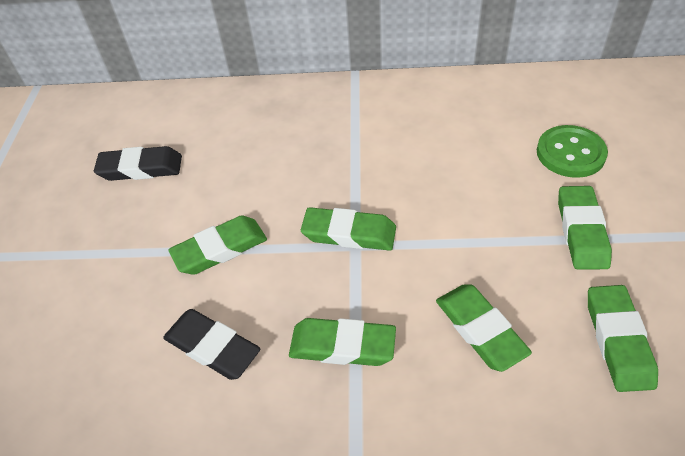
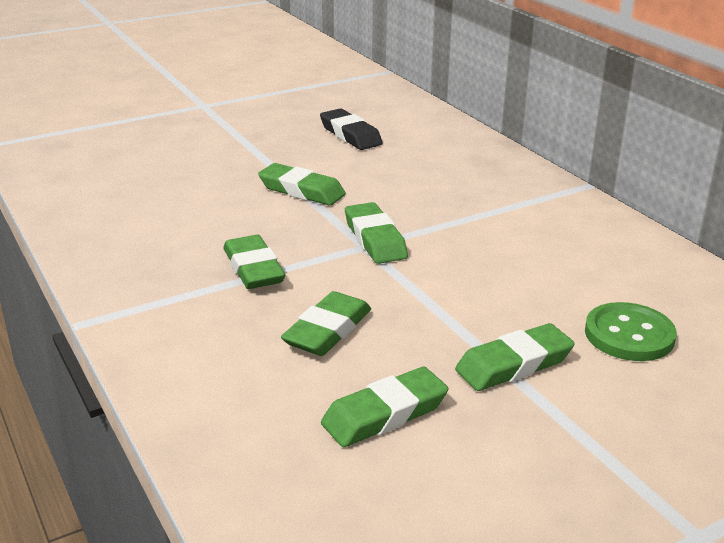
camera: 55 degrees right, 20 degrees down
(212, 347) = (208, 217): black eraser -> none

